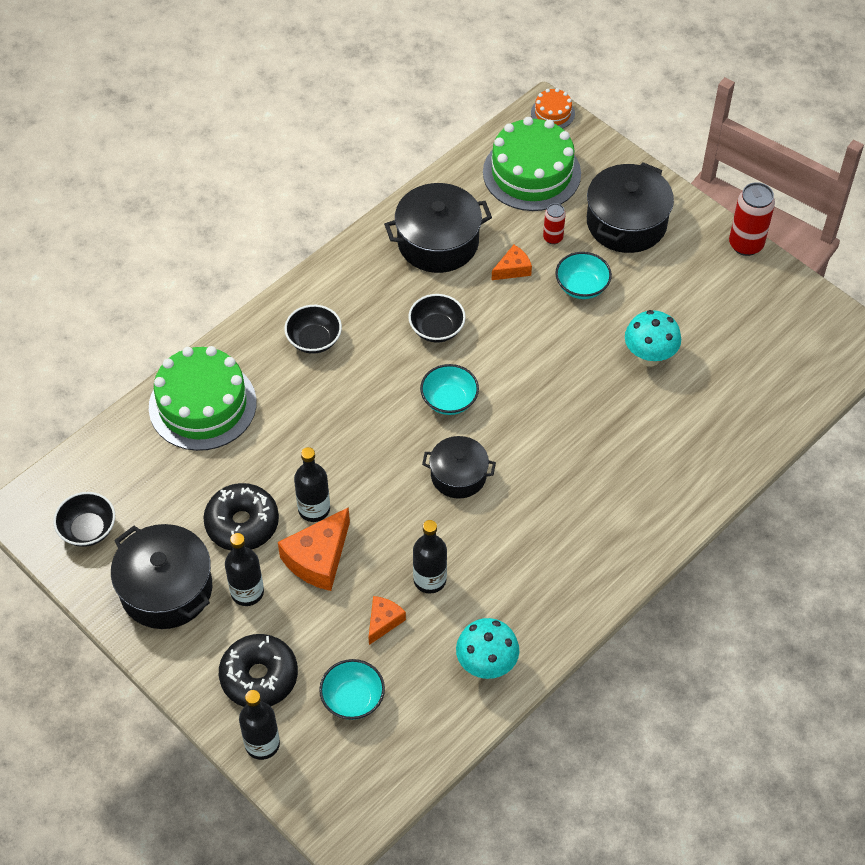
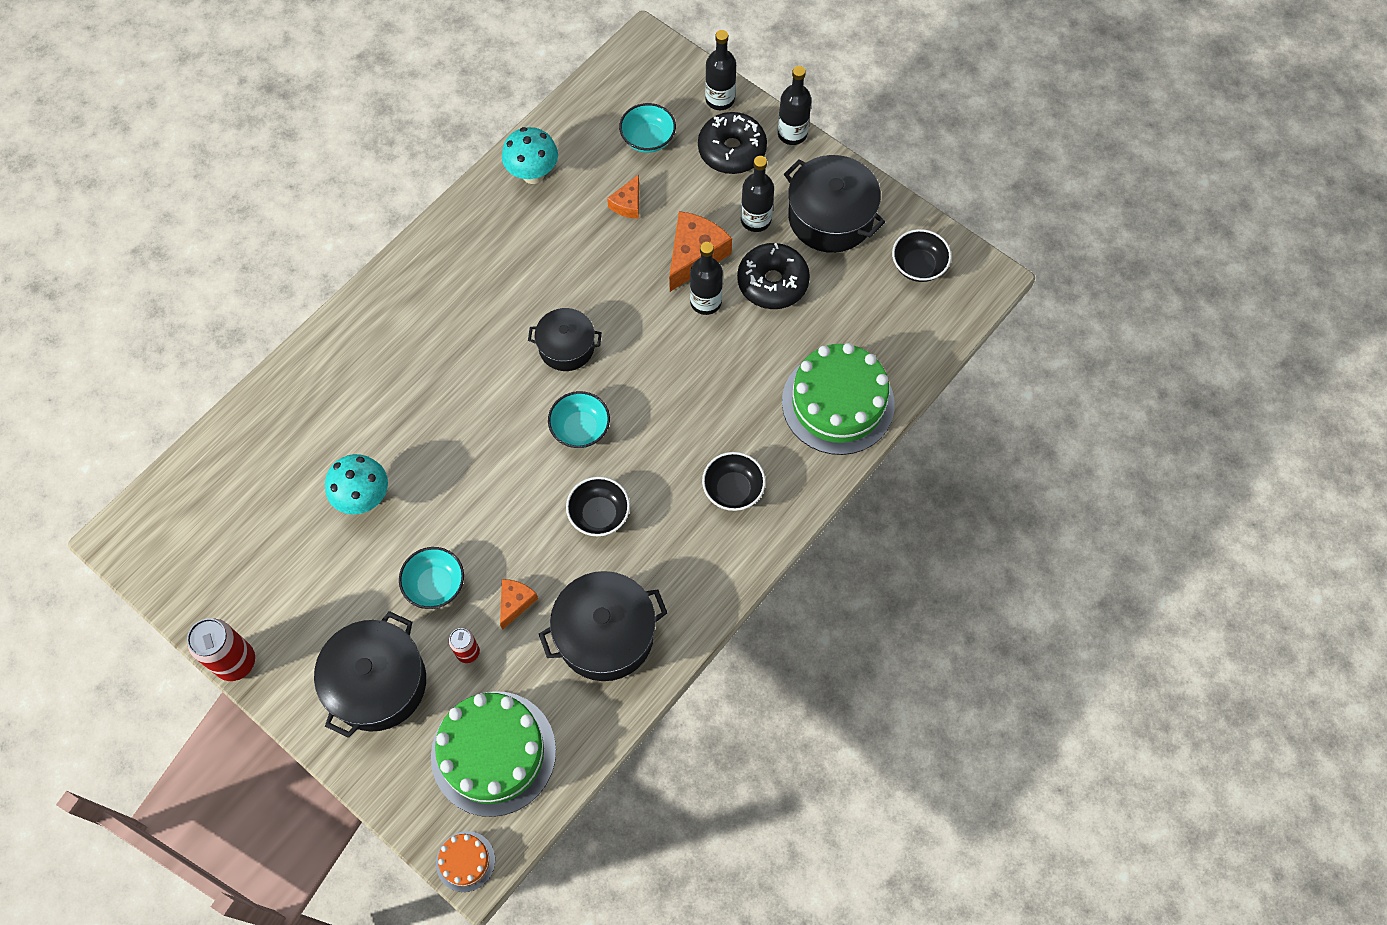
camera: 175 degrees right, 10 degrees up
(430, 580) = (588, 244): black bottle -> black bottle (792, 134)
(513, 269) = (515, 602): orange cheese -> orange cheese turned 150 degrees clockwise

